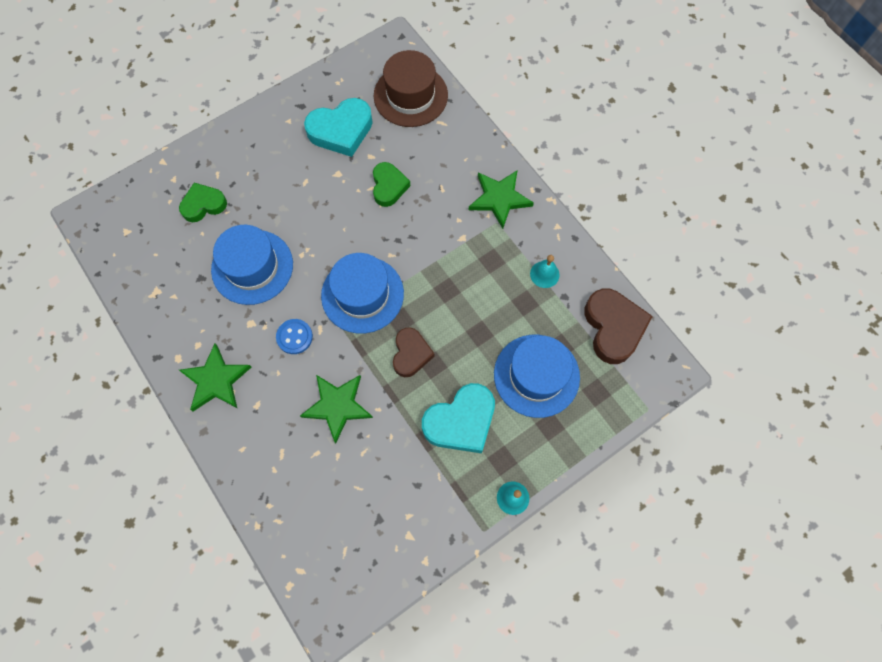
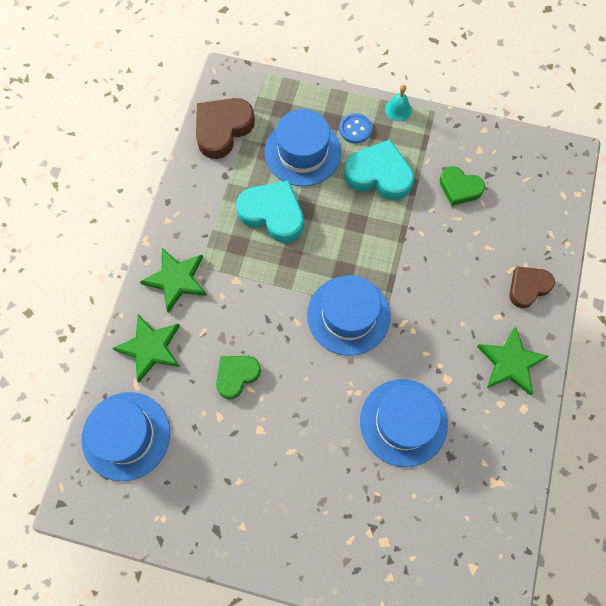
camera: 130 degrees left, 0 degrees up
(203, 205) = (388, 521): green heart -> green heart (459, 188)
(294, 337) = (426, 335): blue button -> blue button (355, 129)
(337, 406) = (445, 261): green star -> green star (150, 348)
(341, 130) = (213, 466): turquoise heart -> turquoise heart (273, 214)
(410, 95) = (126, 435): brown hat -> blue hat
(411, 354) = (362, 243): brown heart -> brown heart (528, 287)
(544, 274) = (217, 201): turquoise bell -> none

